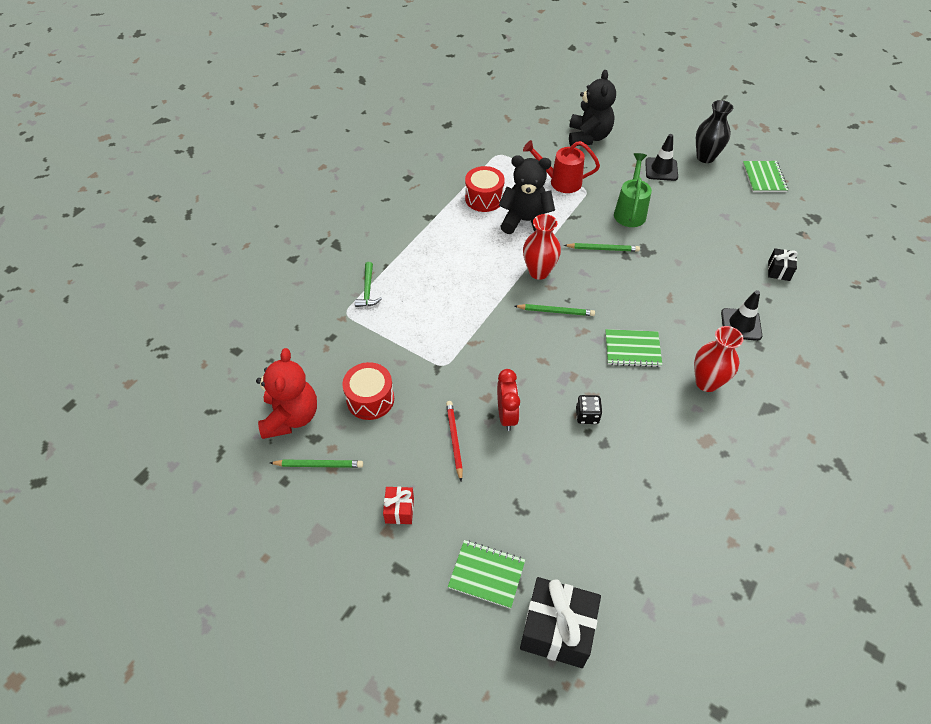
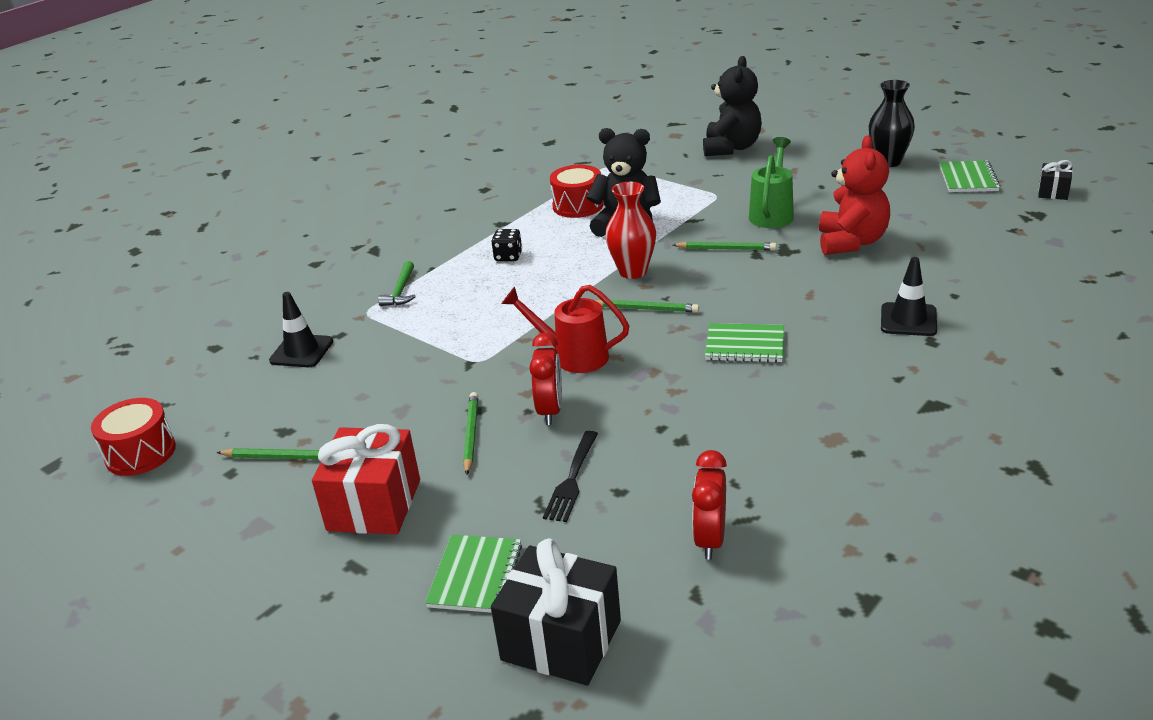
camera: 10 degrees right, 20 degrees down
(291, 417) = (261, 410): red teddy bear -> red teddy bear (851, 242)
(370, 399) = (370, 393): red drum -> red drum (140, 453)
(399, 510) = (374, 505): red gift -> red gift, size x1.98
(454, 440) = (471, 434): red pencil -> green pencil
(486, 574) = (475, 576): green notebook -> green notebook turned 75 degrees clockwise
(535, 482) = (572, 479): none -> black fork
(560, 182) = (684, 188): red watering can -> red watering can (573, 356)
(587, 415) = (664, 411): black dice -> black dice (508, 256)
(639, 536) = (710, 539): none -> red clock
(661, 169) = (824, 174): black traffic cone -> black traffic cone (301, 351)
(706, 382) = (846, 378): red vase -> none
(778, 271) = (974, 266): black gift -> black gift (1053, 192)

